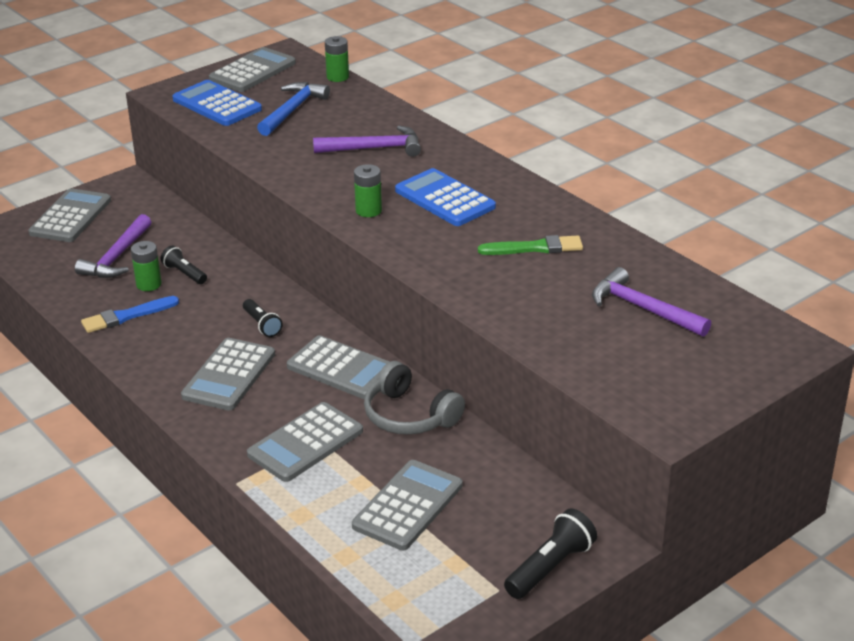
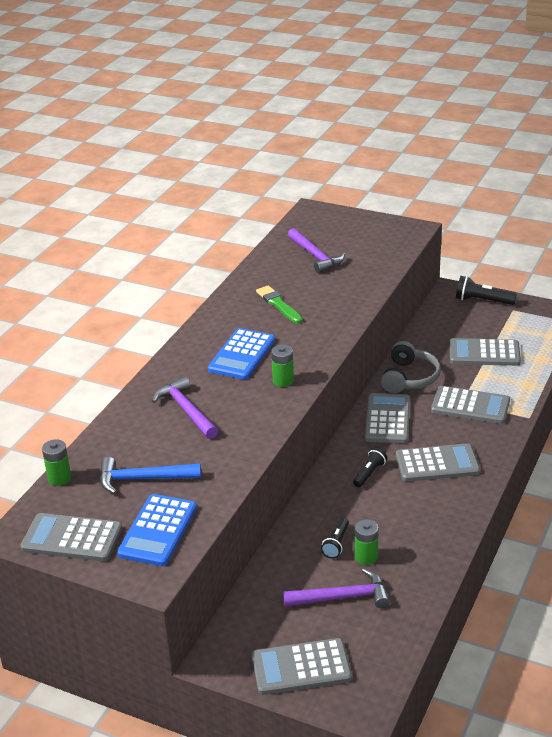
camera: 115 degrees left, 0 degrees up
(127, 316) = (415, 547): blue brush -> none
(643, 309) = (315, 256): purple hammer -> purple hammer turned 45 degrees counterclockwise

